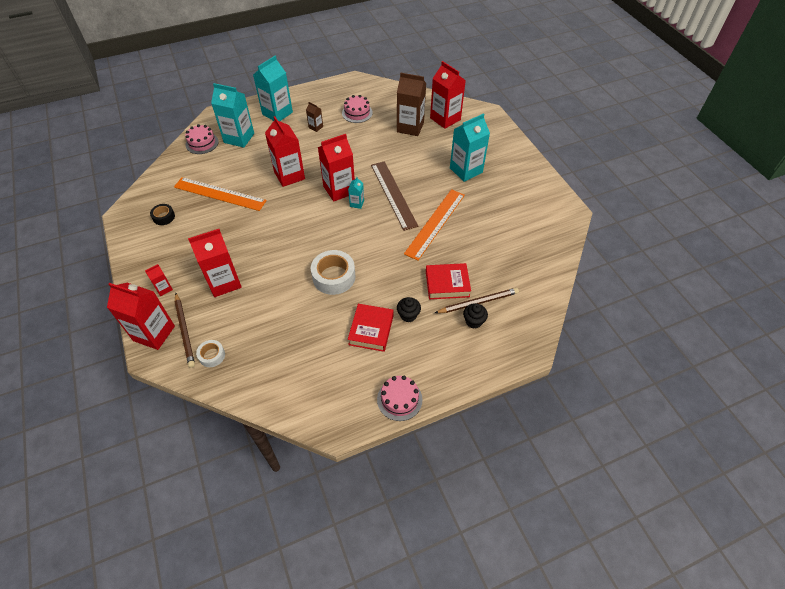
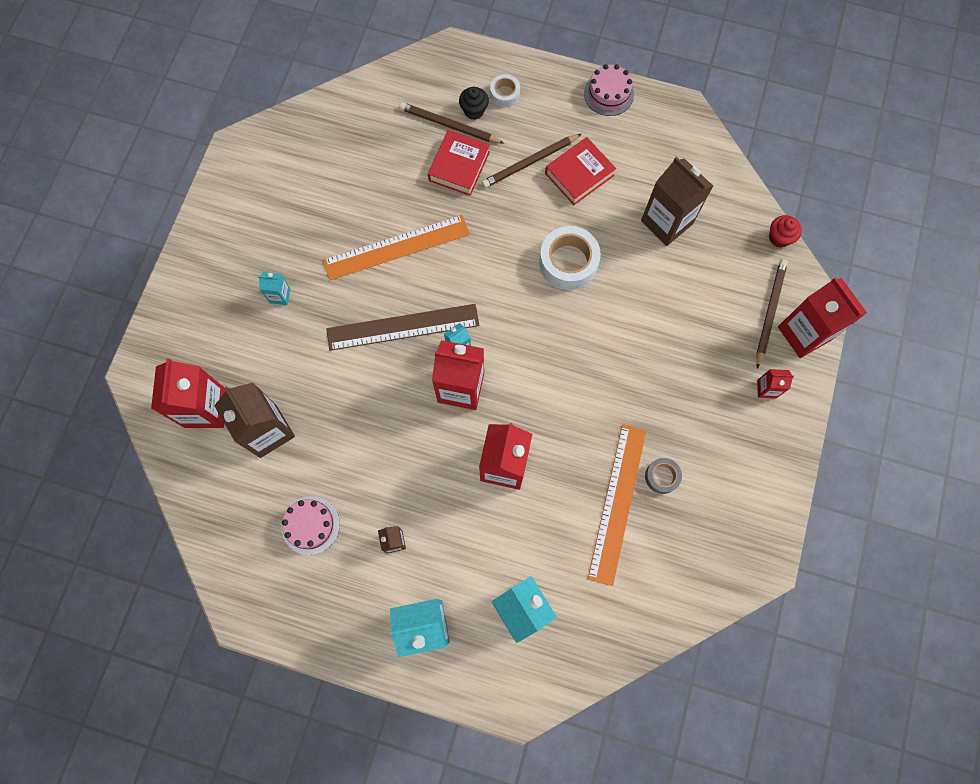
camera: 140 degrees left, 20 degrees up
(164, 217) = (713, 515): black tape -> none
(202, 143) = (581, 642): pink cake -> none
(203, 216) = (661, 477): none -> grey tape
(204, 382) = (779, 238): none -> red cupcake
(212, 355) = (756, 262): white tape -> white tape (504, 94)
(219, 194) = (617, 503): orange ruler -> orange ruler turned 45 degrees clockwise
(224, 282) = (693, 346): red carton -> none
(290, 340) = (666, 222): none -> brown carton
(393, 194) = (403, 327): brown ruler -> brown ruler turned 60 degrees clockwise
(408, 315) = (530, 162): black cupcake -> brown pencil
(447, 284) = (459, 166): red book -> red book turned 75 degrees clockwise
(466, 170) = (280, 295): turquoise carton -> turquoise carton, size x0.47

